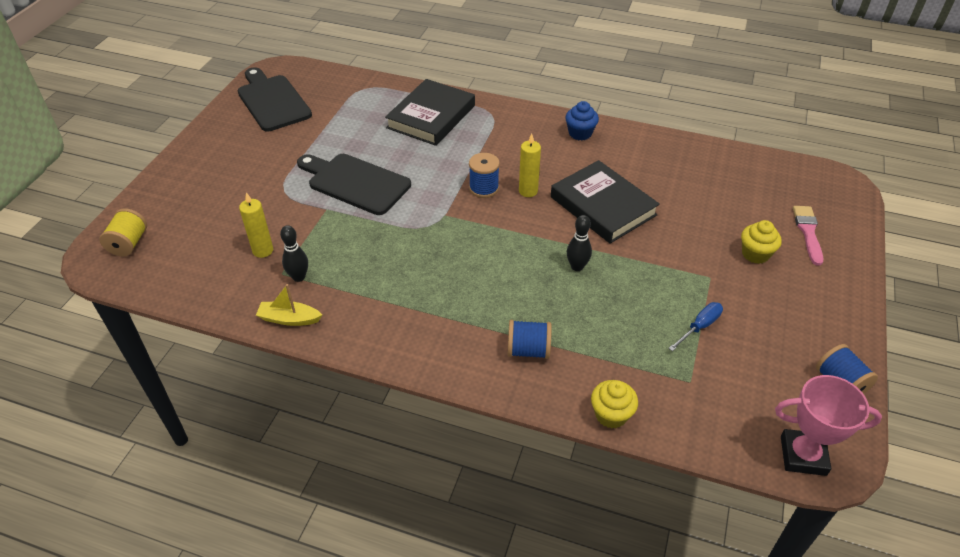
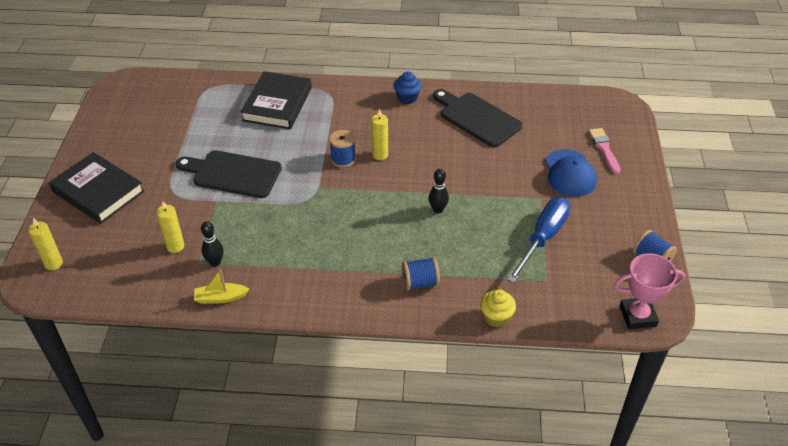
camera: 15 degrees left, 0 degrees up
(129, 243) = (53, 263): yellow spool -> yellow candle
(272, 101) = (130, 113): black cutting board -> black cutting board (477, 118)
(603, 206) = (443, 156): black book -> black book (98, 191)
(699, 327) = (543, 238): blue screwdriver -> blue screwdriver, size x1.94
(755, 254) = (569, 173): yellow cupcake -> blue cap

